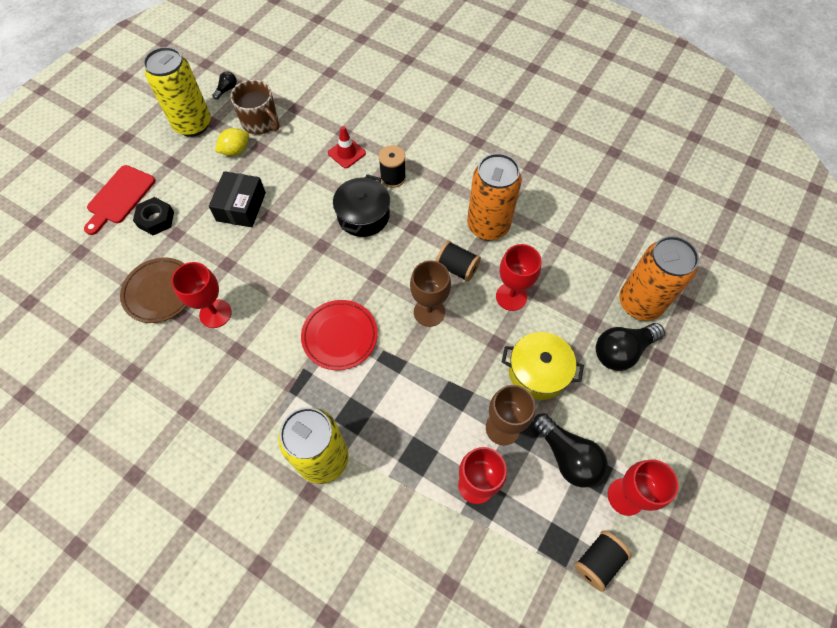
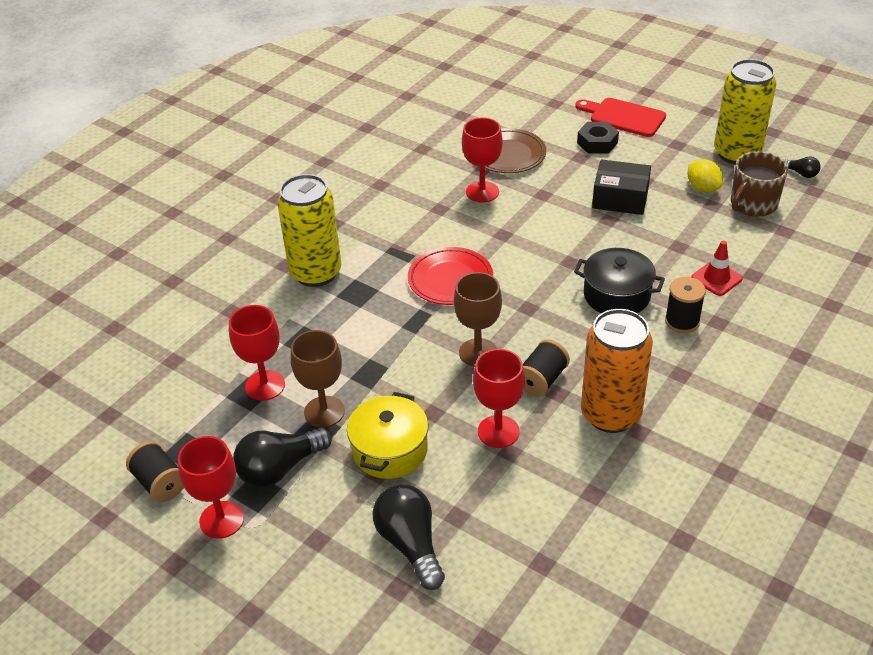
camera: 95 degrees right, 20 degrees down
(640, 303) = (485, 578): orange can -> none

